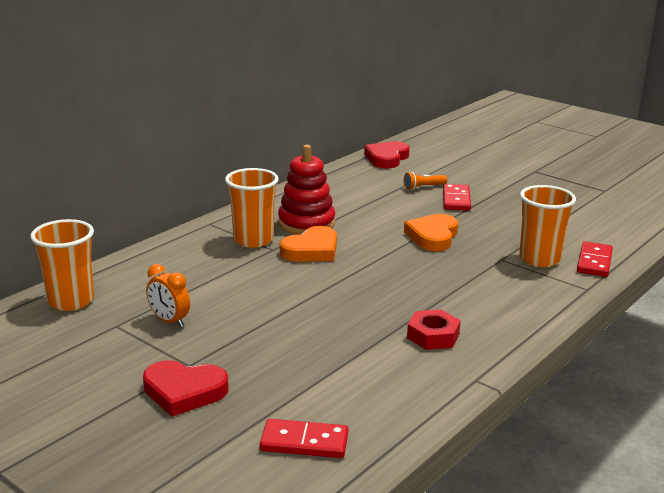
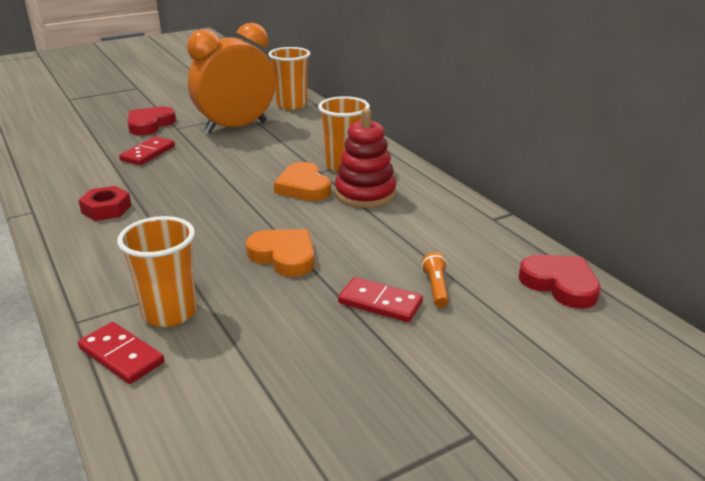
camera: 110 degrees right, 5 degrees up
(169, 321) = (236, 127): orange clock -> orange clock, size x2.38
(304, 442) = (58, 147): red domino -> red domino (148, 153)

